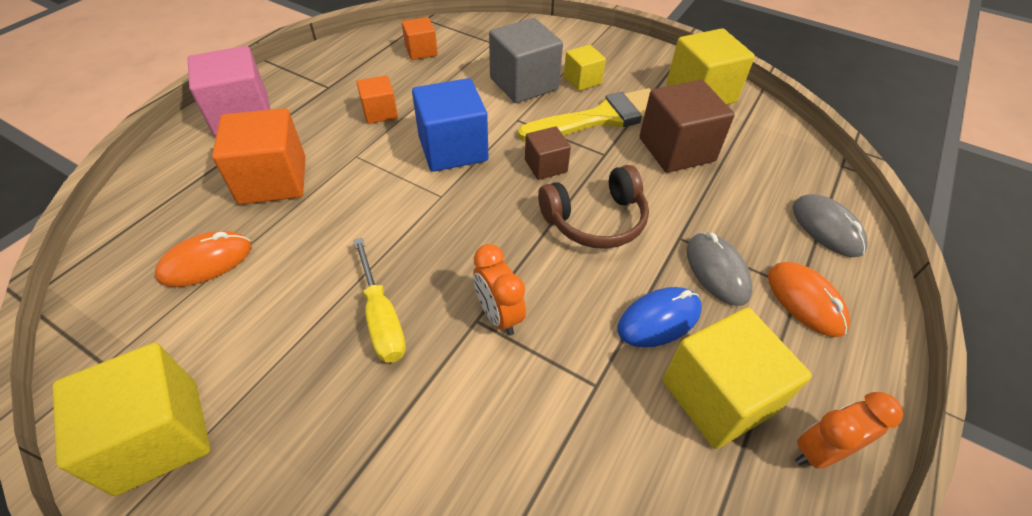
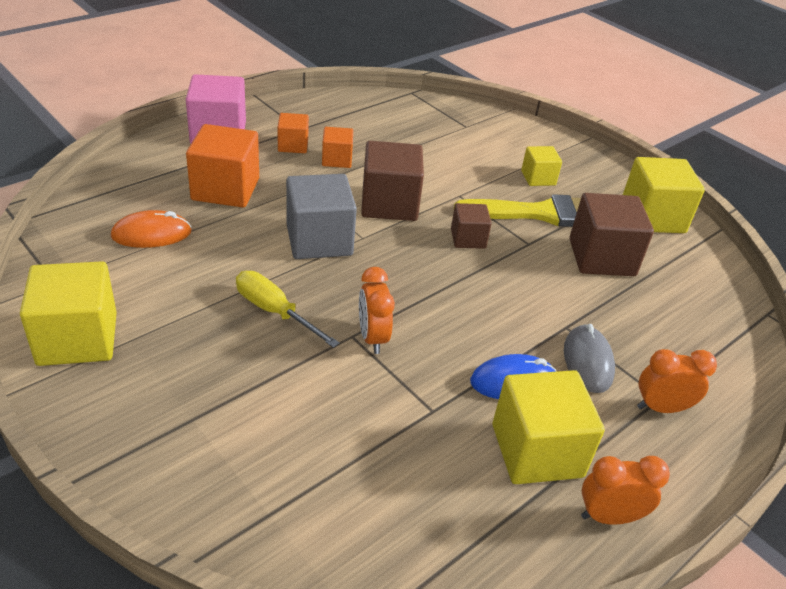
camera: 15 degrees right, 10 degrees down
(382, 318) = (274, 312): yellow screwdriver -> yellow screwdriver turned 135 degrees clockwise
(421, 51) = (395, 118): orange cube -> orange cube (293, 145)
(453, 148) = (389, 204): blue cube -> brown cube
(524, 84) = (479, 167): grey cube -> grey cube (319, 240)
(595, 220) = (493, 292): brown headphones -> none
(805, 301) = (661, 408): orange mouse -> orange clock
(827, 228) = (718, 359): grey mouse -> none

